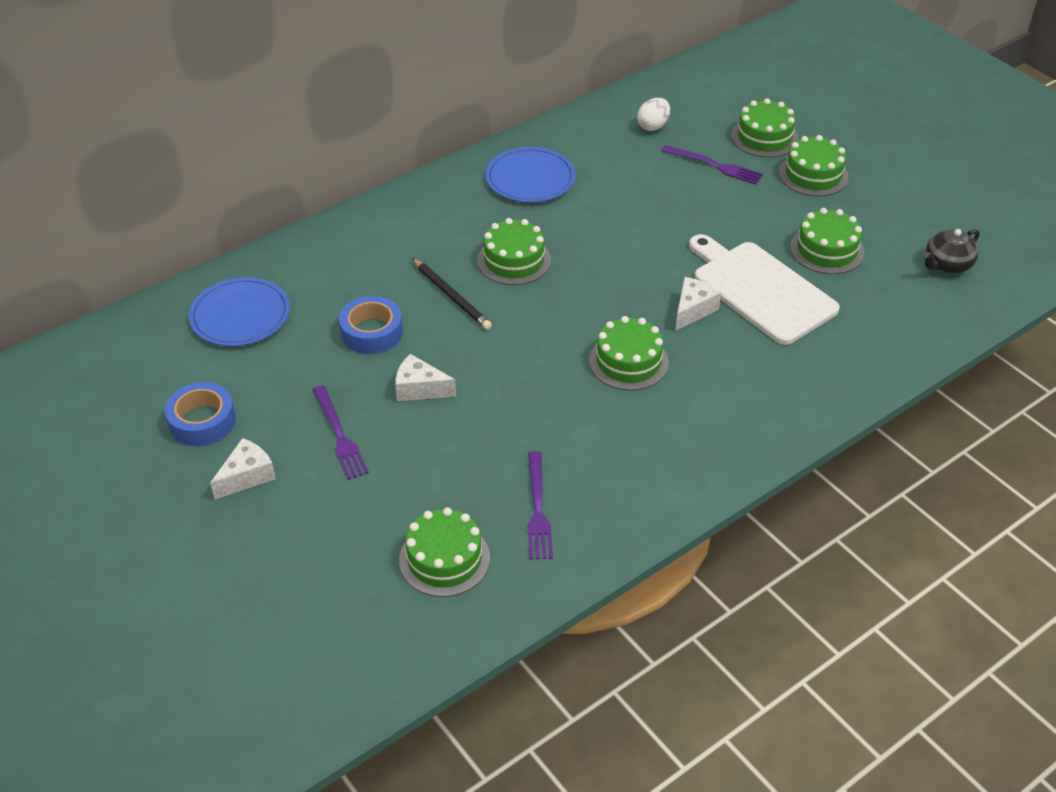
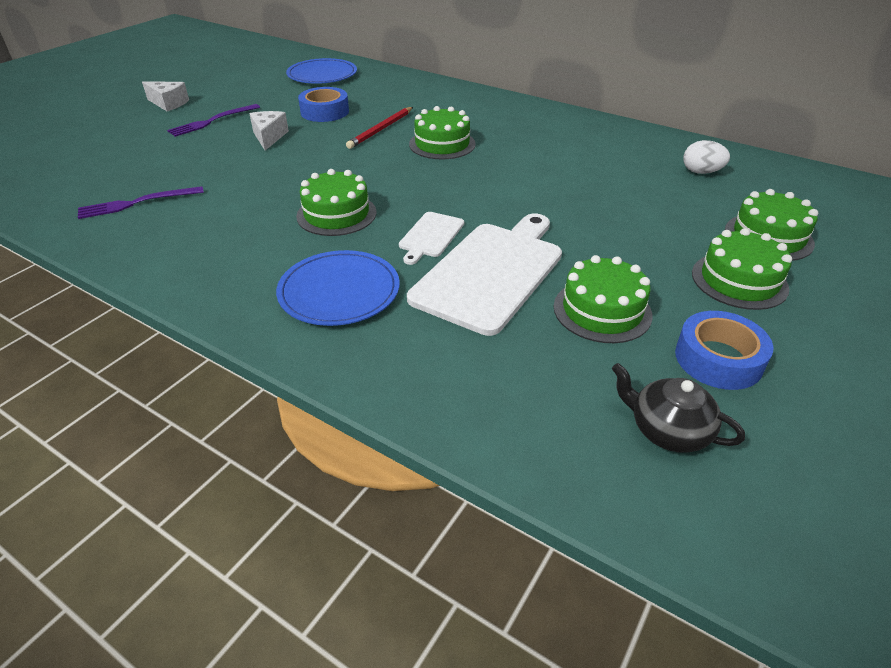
camera: 70 degrees right, 5 degrees down
(202, 421) = (218, 84): blue tape -> blue tape (718, 359)
(444, 559) = (83, 176): green cake -> none
(452, 296) = (381, 130): black pencil -> red pencil
(530, 178) = (556, 133): blue plate -> blue plate (339, 291)
(693, 310) = (430, 236): white cheese -> white cutting board
(715, 165) = (678, 214): purple fork -> none

